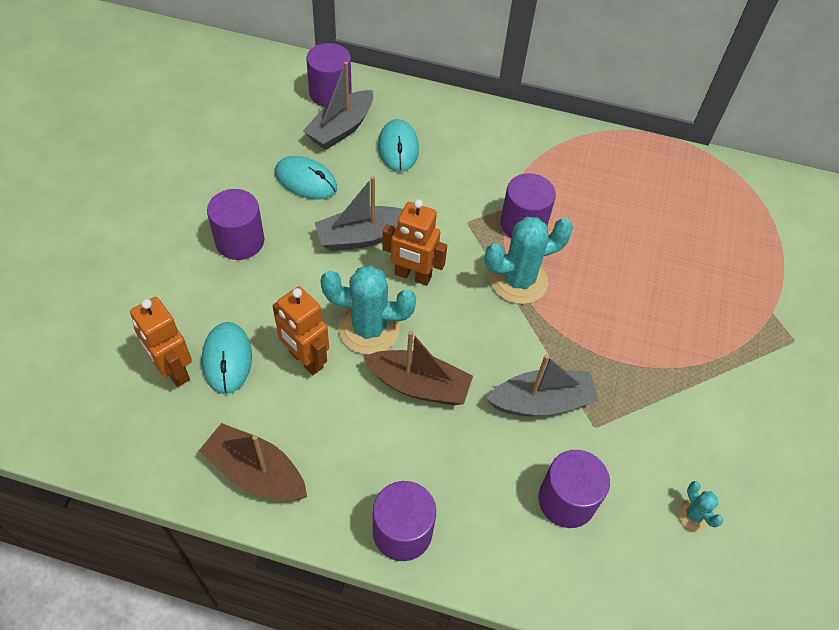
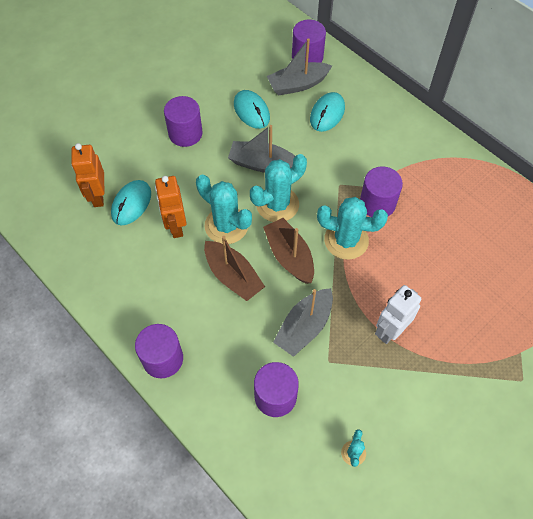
camera: 35 degrees right, 5 degrees up
(256, 472) = (104, 279): brown boat -> brown boat (289, 256)
(412, 276) = (277, 204): orange robot -> turquoise cactus
(542, 402) = (304, 327): grey boat -> grey boat turned 105 degrees clockwise
(634, 357) = (390, 331): none -> white robot

